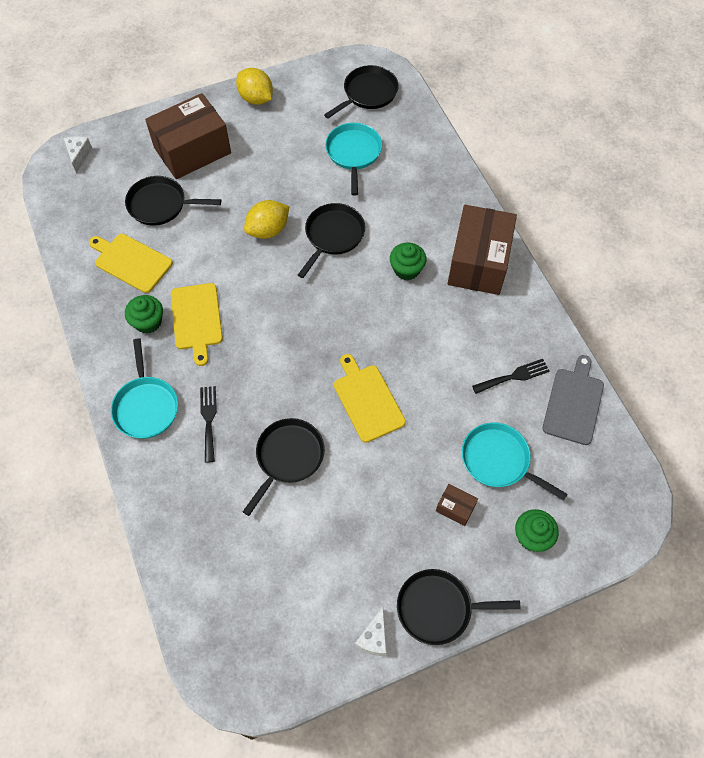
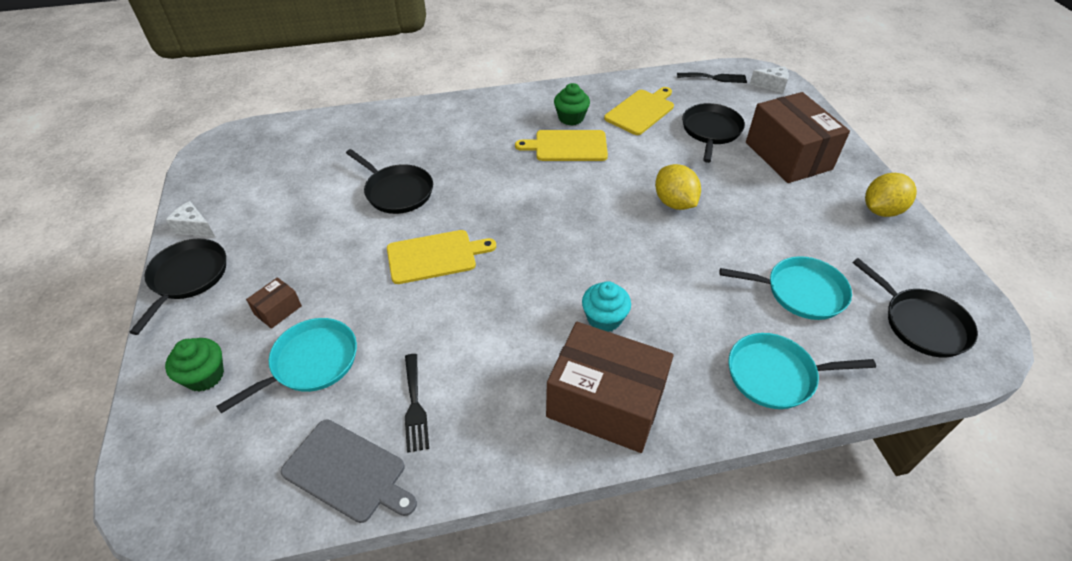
camera: 100 degrees right, 15 degrees down
(146, 406) = (483, 113): turquoise pan -> turquoise pan (775, 375)
(208, 420) = (457, 146): black fork -> black fork (715, 78)
(333, 235) = (663, 255): black pan -> none
(406, 269) = (604, 318): green cupcake -> turquoise cupcake

